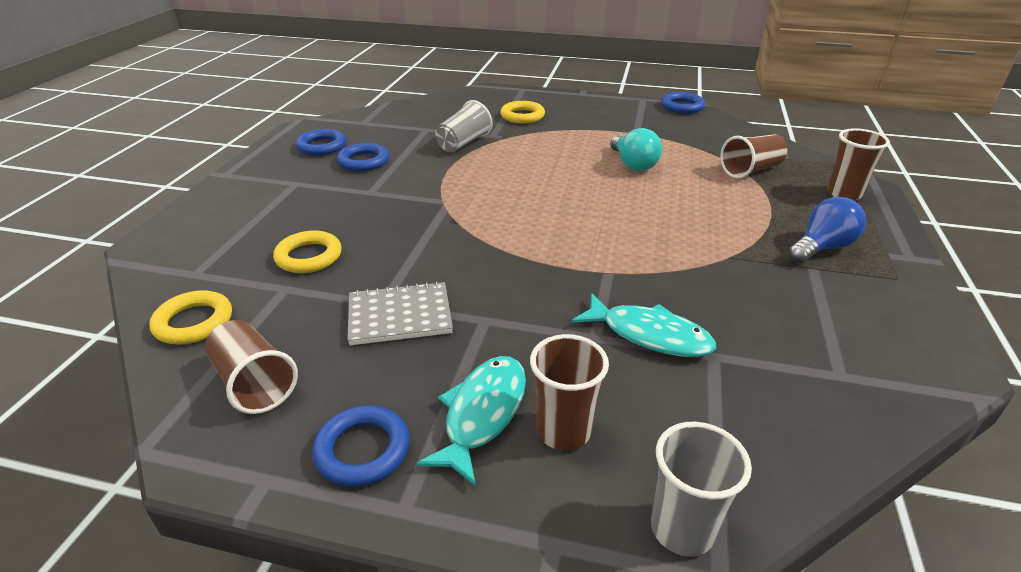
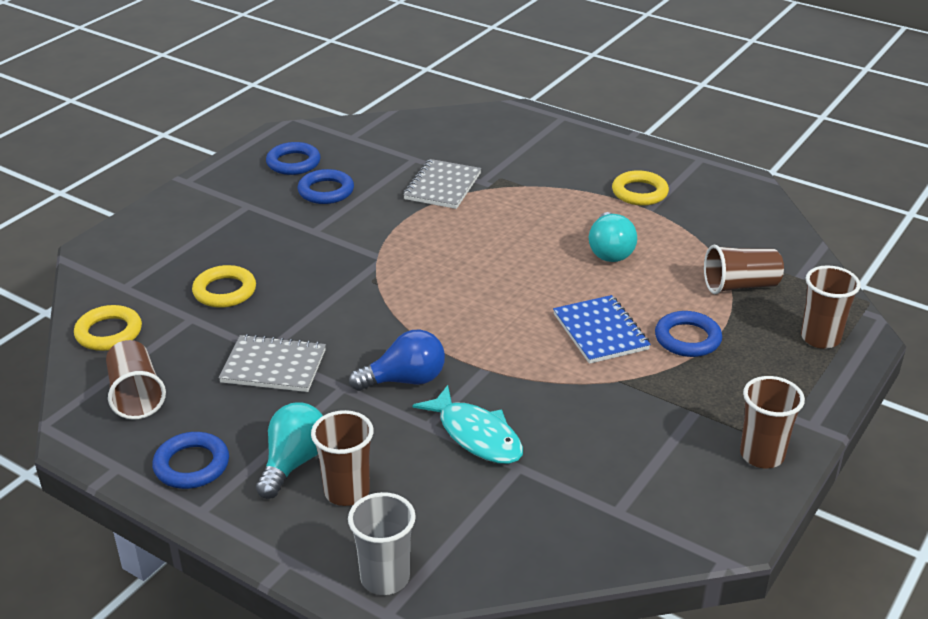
camera: 20 degrees right, 0 degrees up
(463, 143) = (442, 186): grey cup -> grey notebook
(482, 414) = (293, 463): turquoise fish -> turquoise light bulb
(522, 116) = (533, 159): yellow ring -> yellow ring (639, 192)
(679, 222) = (600, 332): none -> blue notebook
(682, 107) = (740, 180): blue ring -> blue ring (687, 339)
(822, 247) = (727, 393): blue light bulb -> blue light bulb (405, 380)
(901, 291) = (762, 455): none -> brown cup

